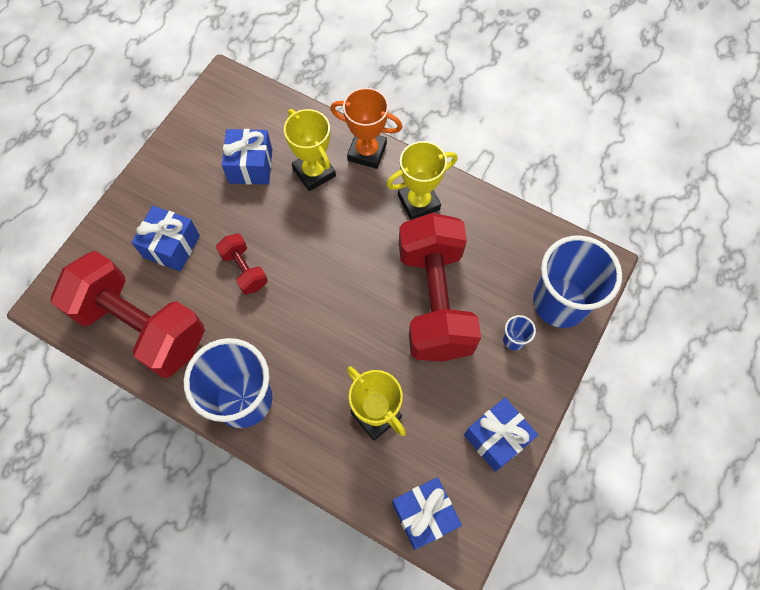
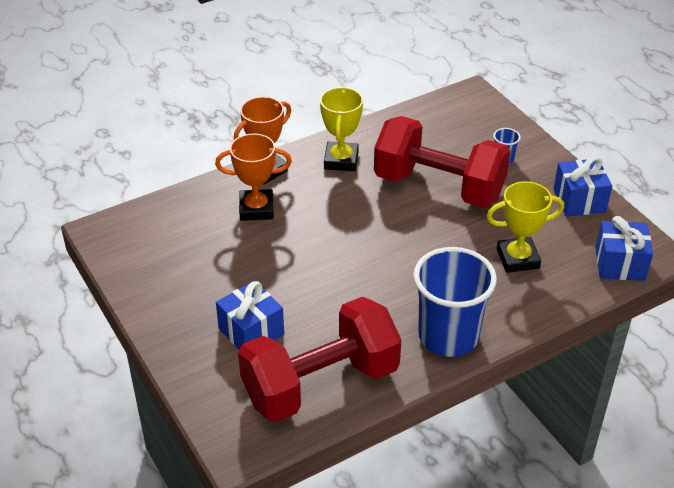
camera: 60 degrees left, 25 degrees down
(244, 270) = (318, 289): red dumbbell -> none
(250, 166) = (212, 246): blue gift -> none
(314, 172) = (256, 209): yellow trophy -> orange trophy
(560, 302) = (489, 124): blue cup -> none

